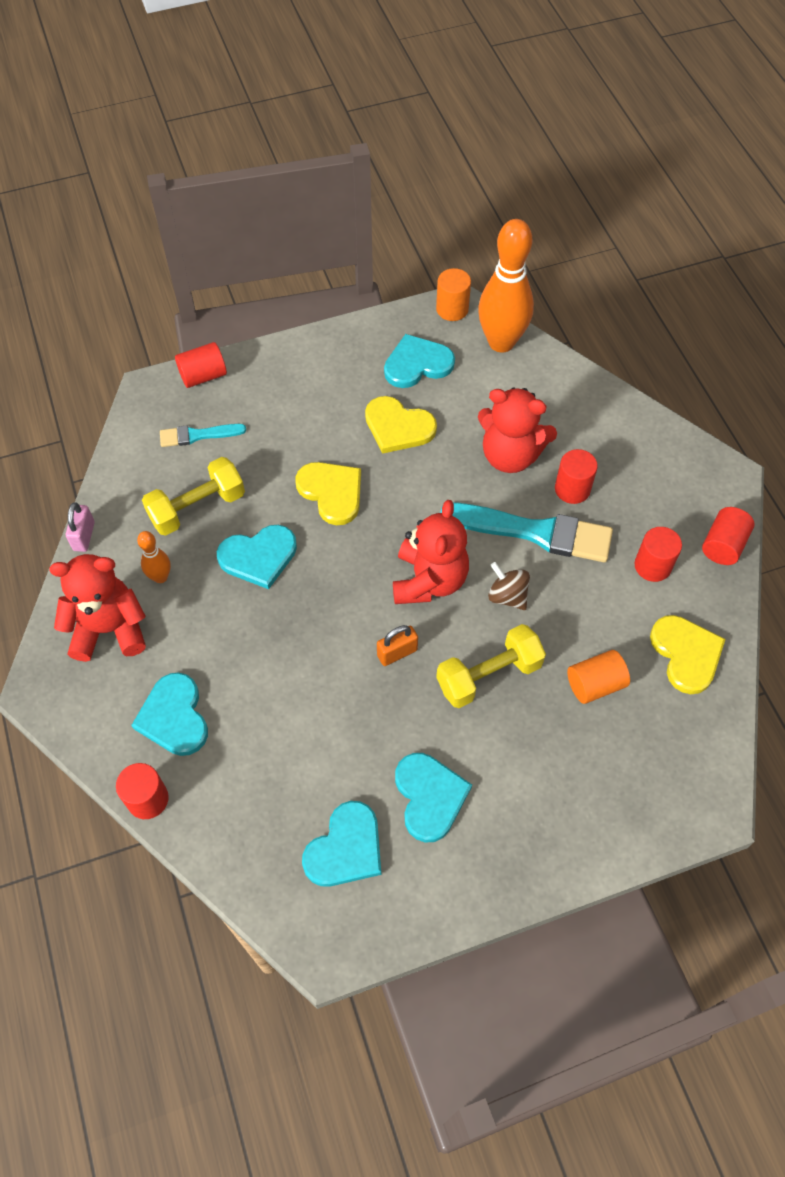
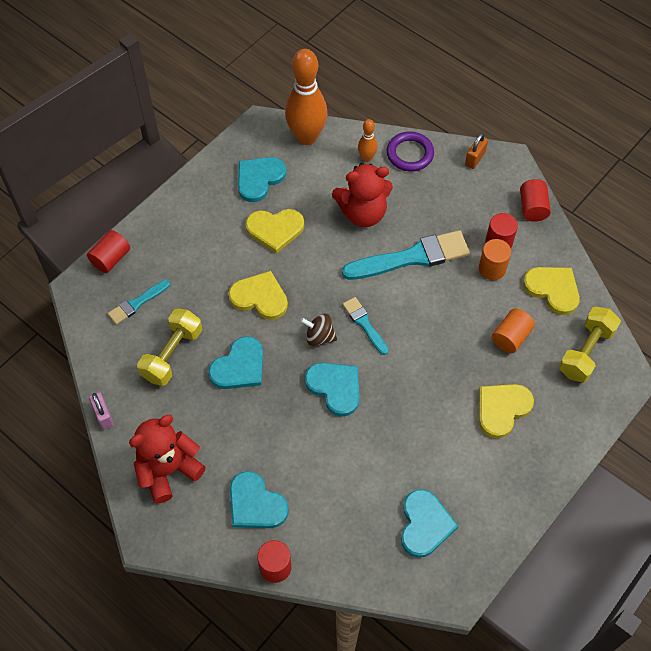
camera: 30 degrees left, 0 degrees up
(160, 577) = (180, 415): orange bowling pin -> orange bowling pin (367, 158)
(397, 653) = (375, 382): orange padlock -> orange padlock (475, 159)
(429, 580) = (364, 324): red teddy bear -> turquoise brush
(429, 797) = (455, 463): turquoise heart -> turquoise heart (335, 387)
(452, 309) = (257, 128): orange cylinder -> orange cylinder (492, 268)
(488, 675) = (442, 366): yellow dumbbell -> yellow dumbbell (585, 352)
(507, 596) = (421, 308): brown spinning top -> brown spinning top (319, 336)
(528, 764) = (502, 409): none -> yellow heart
(572, 489) = (417, 217): red cylinder -> none
(610, 414) = (410, 154): none -> purple ring

